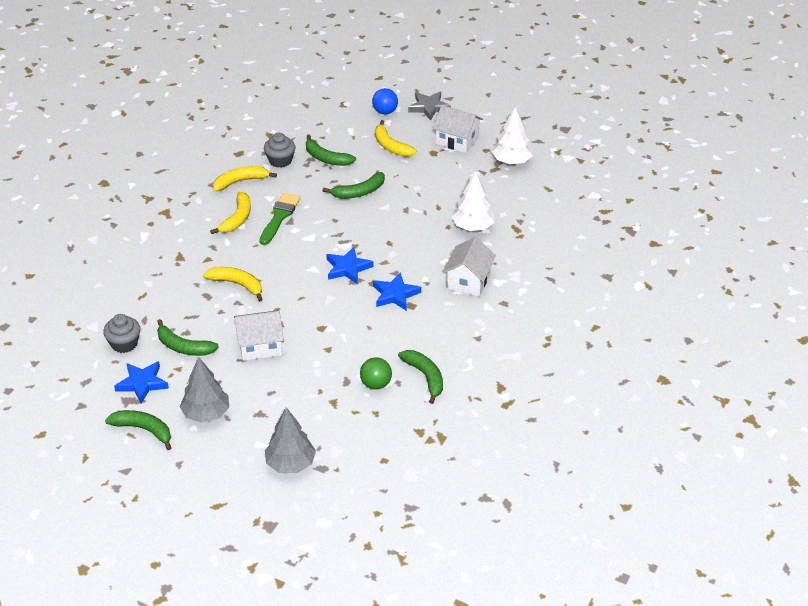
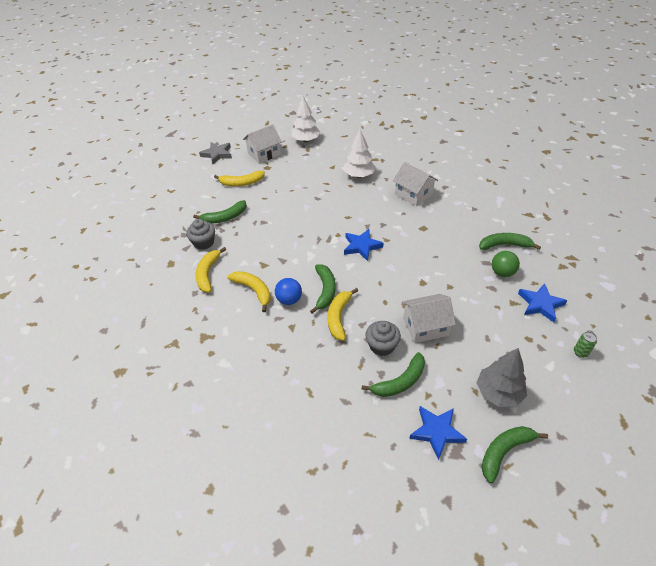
camera: 60 degrees left, 5 degrees up
(124, 344) = (371, 429): grey cupcake -> grey cupcake (382, 346)
(237, 284) = (339, 317): yellow banana -> yellow banana turned 45 degrees counterclockwise
(260, 346) = (425, 326): white house -> white house turned 60 degrees clockwise
(279, 217) = (272, 264): green brush -> none
(290, 464) = (580, 352): grey tree -> green can
(359, 192) = (279, 214): green banana -> green banana (325, 290)
(385, 112) = (201, 174): blue ball -> blue ball (289, 300)
(395, 294) = (407, 232): blue star -> blue star (540, 304)

